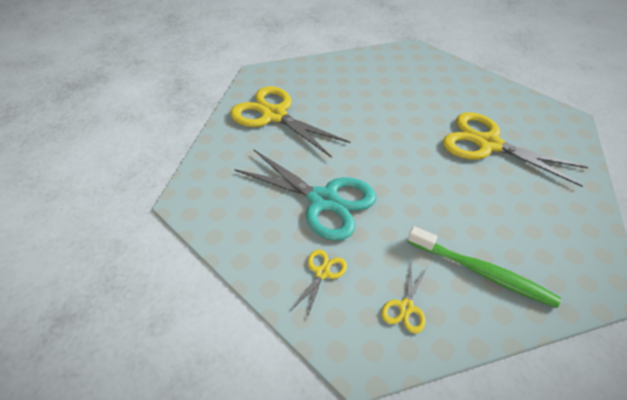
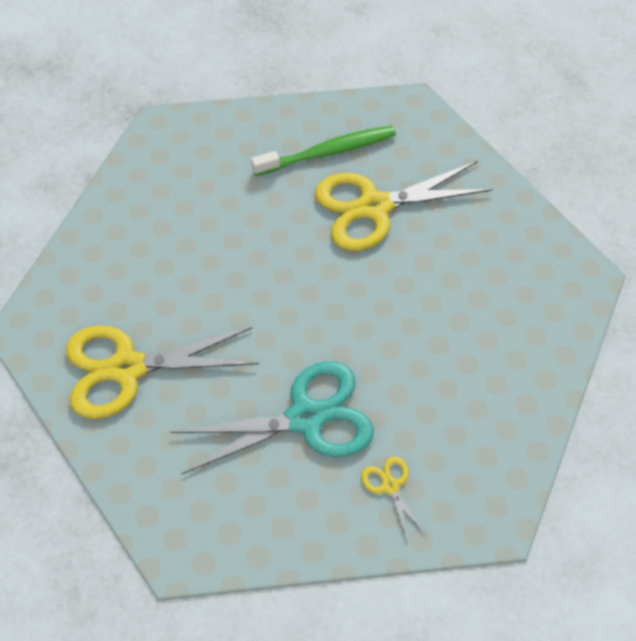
camera: 50 degrees left, 10 degrees up
(406, 307) = (481, 446): yellow scissors -> none
(482, 272) = (499, 356): green toothbrush -> green toothbrush (328, 152)

